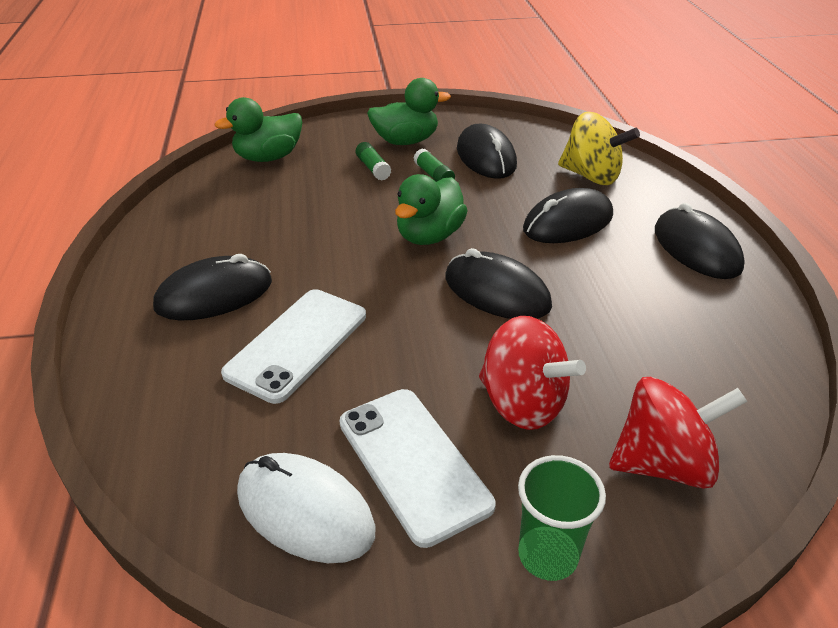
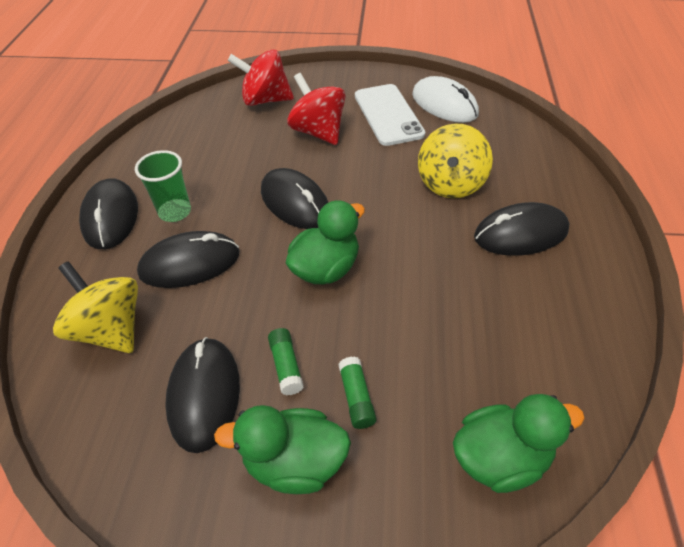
camera: 165 degrees left, 10 degrees up
(297, 344) = (450, 184): white phone -> yellow spinning top
(547, 555) = (340, 80): green cup -> green cup (175, 212)

